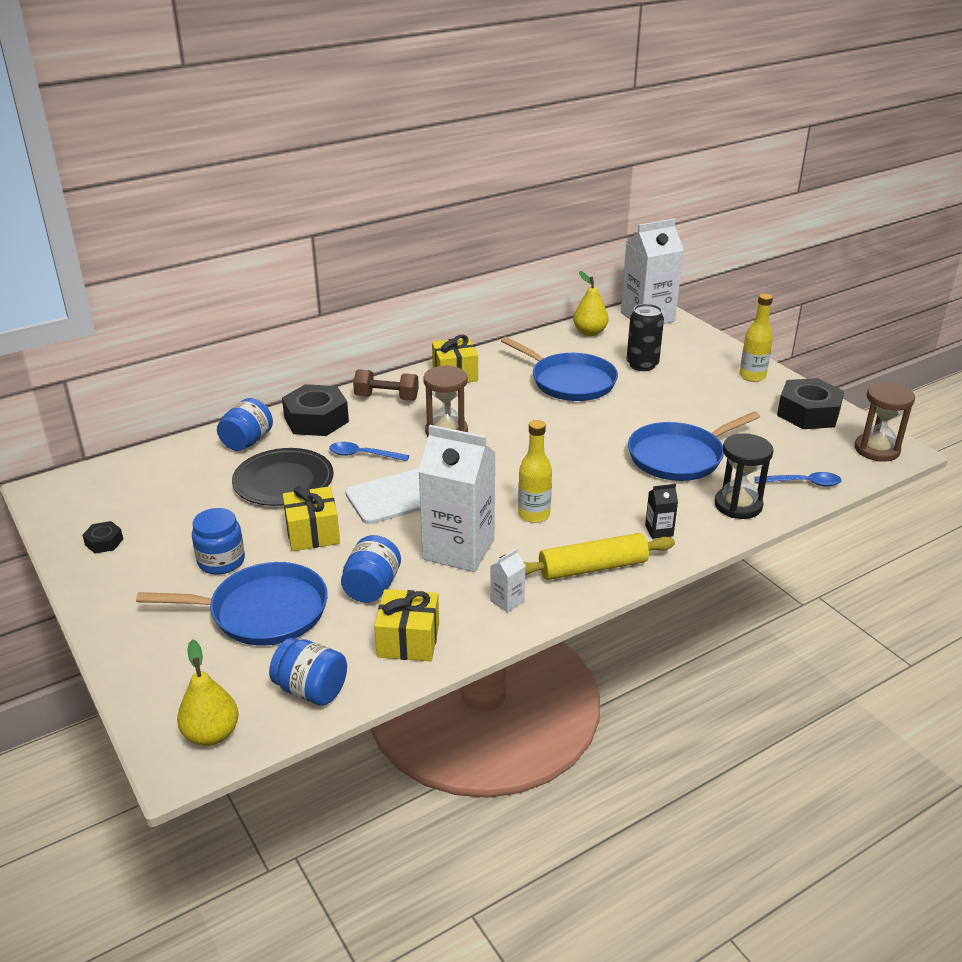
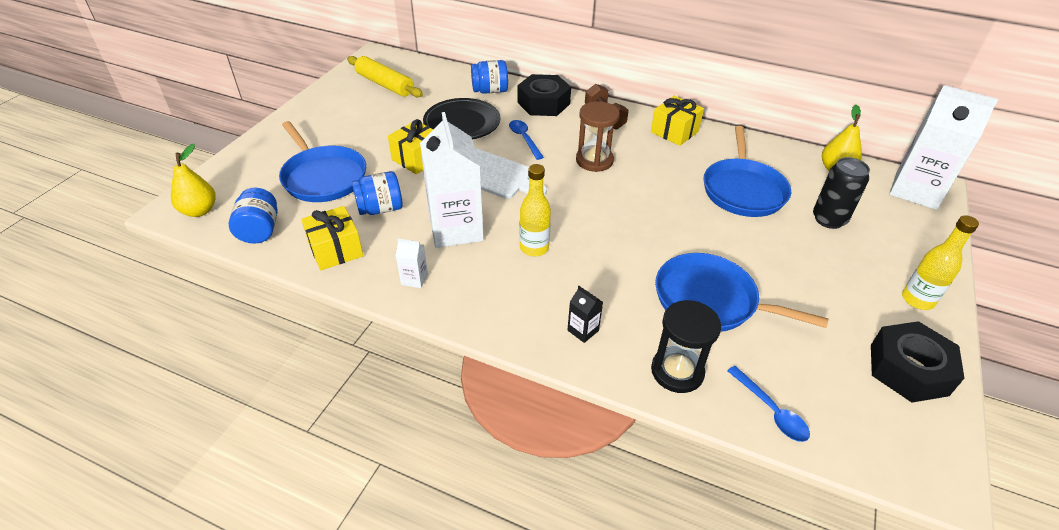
camera: 55 degrees right, 10 degrees up
(104, 542) = (345, 94): black nut -> none
(221, 561) = (360, 139): blue jar -> none
(592, 567) = (494, 309): yellow rolling pin -> yellow rolling pin (385, 84)
(876, 450) = (914, 458): brown hourglass -> none

